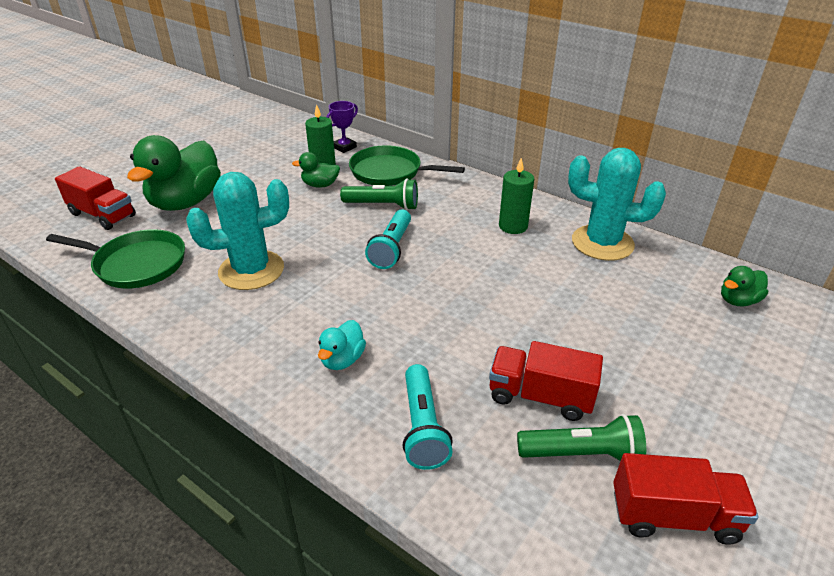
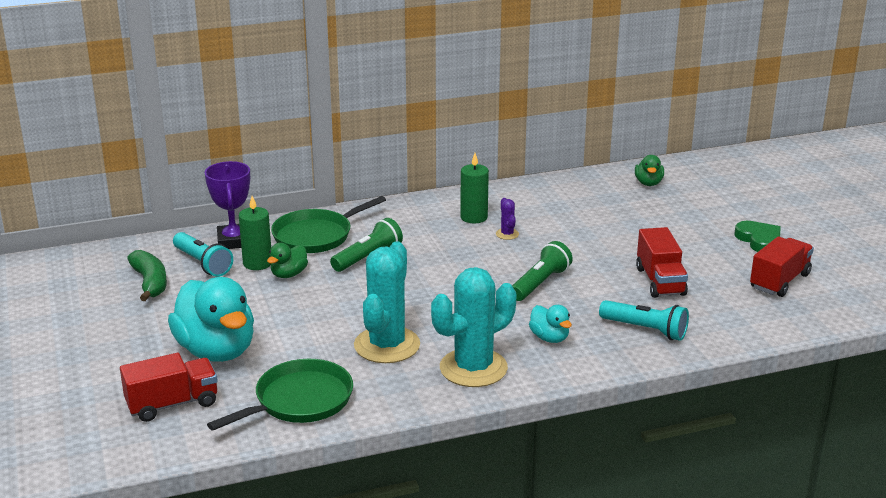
camera: 55 degrees left, 10 degrees down
(186, 202) = (216, 351): green duck -> turquoise duck
(257, 144) = (150, 283): none -> green banana
(344, 147) = (233, 241): purple trophy -> purple trophy, size x1.51
(391, 248) = (437, 275): turquoise flashlight -> turquoise flashlight (203, 263)
(507, 255) = (507, 234): none -> purple cactus
(540, 396) = (660, 281): red truck -> red truck turned 60 degrees counterclockwise
(581, 453) = (716, 288): green flashlight -> green flashlight (540, 283)
(602, 243) = (538, 195): turquoise cactus -> turquoise cactus (473, 368)
(750, 449) = (759, 240): none -> green heart

